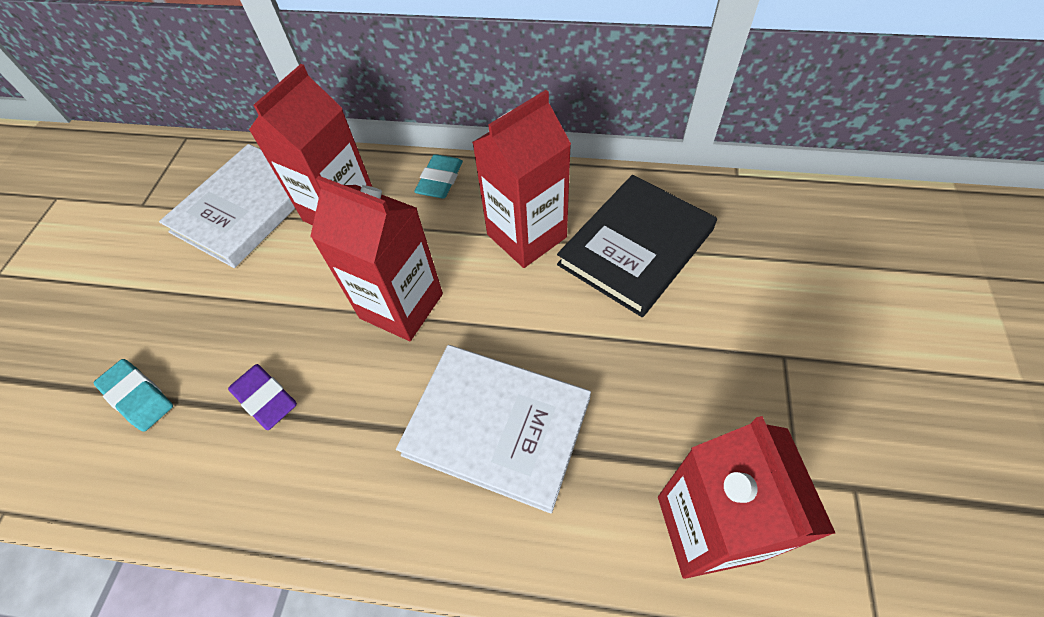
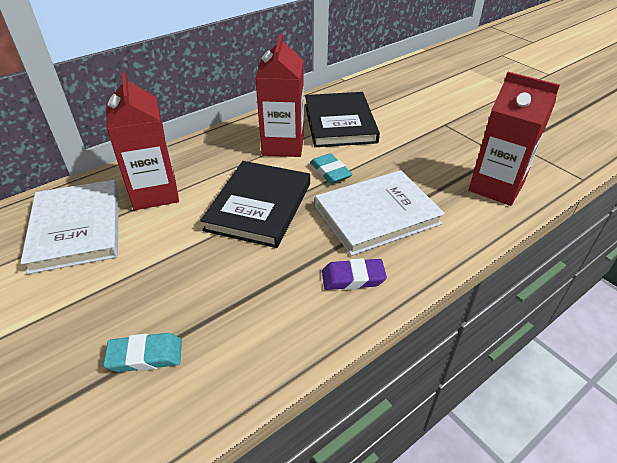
camera: 50 degrees left, 15 degrees down
(265, 398) = (239, 291): purple eraser -> purple eraser (353, 278)
(401, 306) = (259, 206): red carton -> black book
(440, 180) = (199, 149): turquoise eraser -> turquoise eraser (330, 172)

